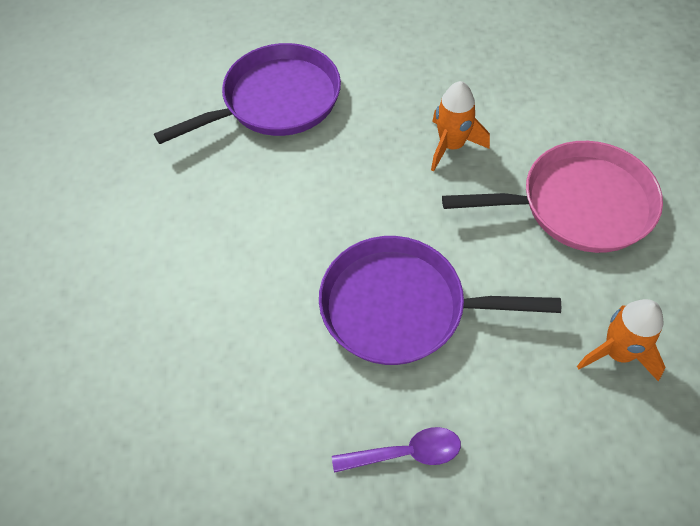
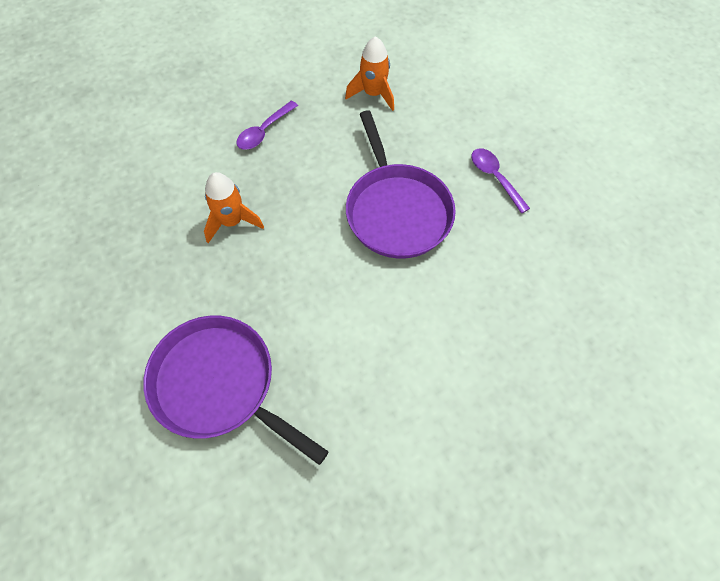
camera: 115 degrees left, 5 degrees up
(579, 204) = (264, 131): pink pan -> purple spoon

